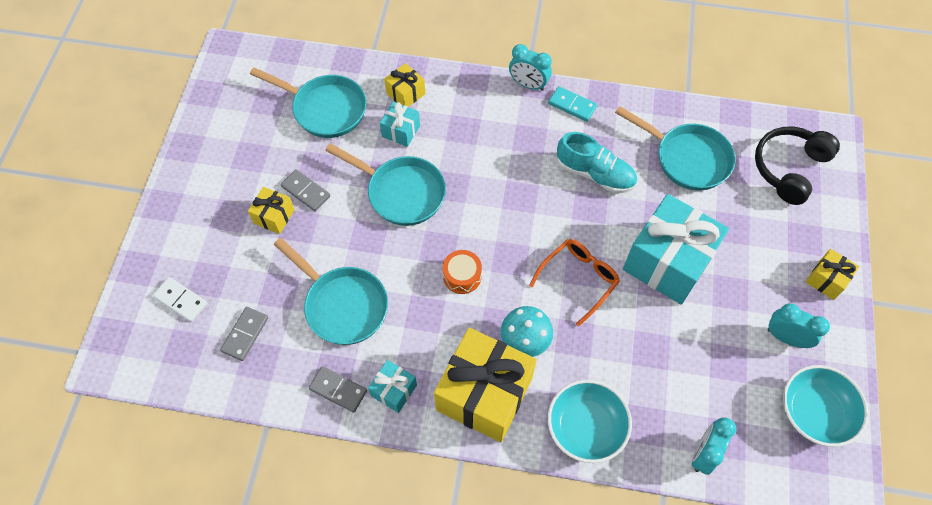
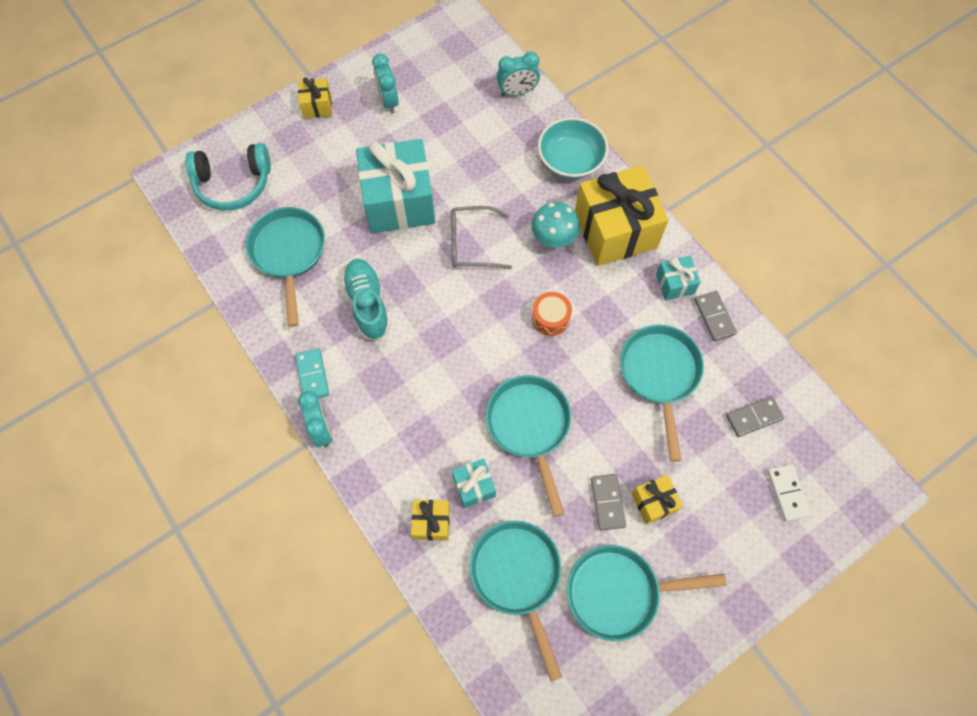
camera: 135 degrees left, 5 degrees up
(254, 149) = (619, 592): none -> turquoise pan
(578, 279) = (472, 243): orange glasses -> grey glasses
(789, 168) = (233, 183): black headphones -> turquoise headphones
(814, 412) = (427, 57): turquoise bowl -> none

